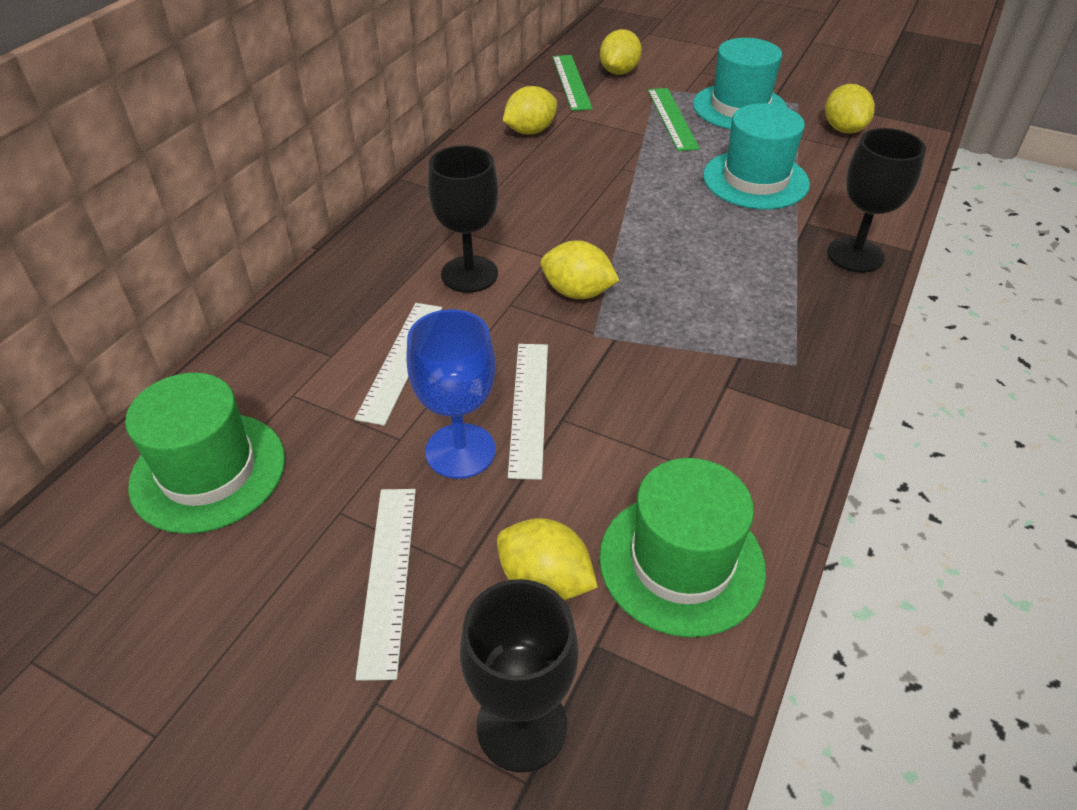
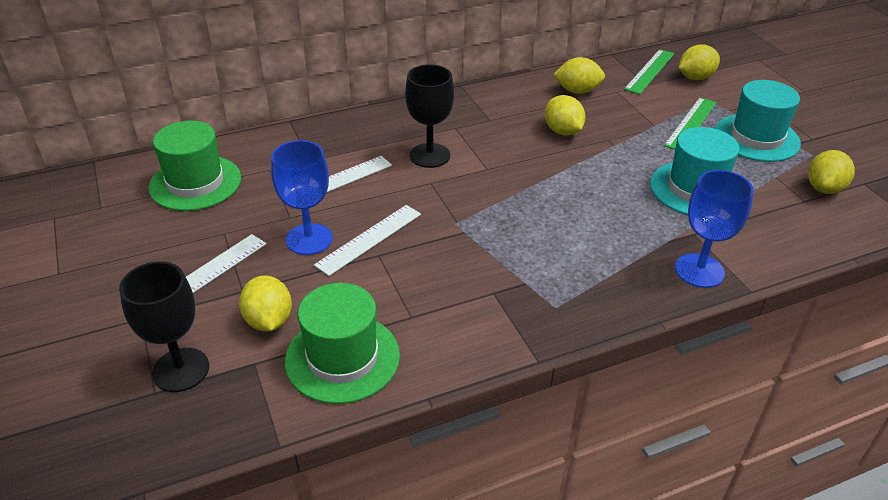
camera: 40 degrees right, 5 degrees down
(577, 292) = (477, 196): yellow lemon -> yellow lemon (562, 131)
(855, 255) = (699, 270): black goblet -> blue goblet

